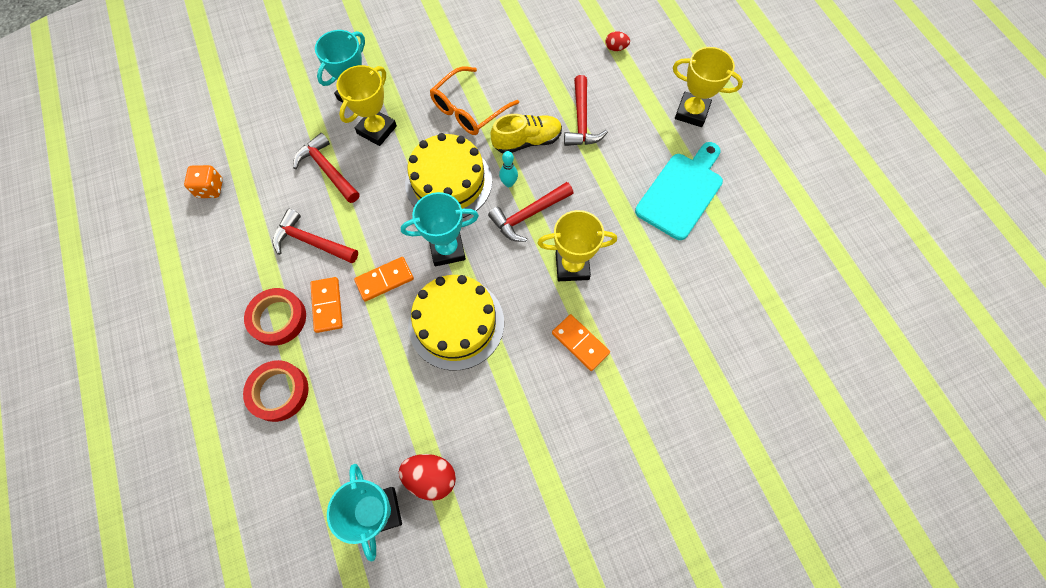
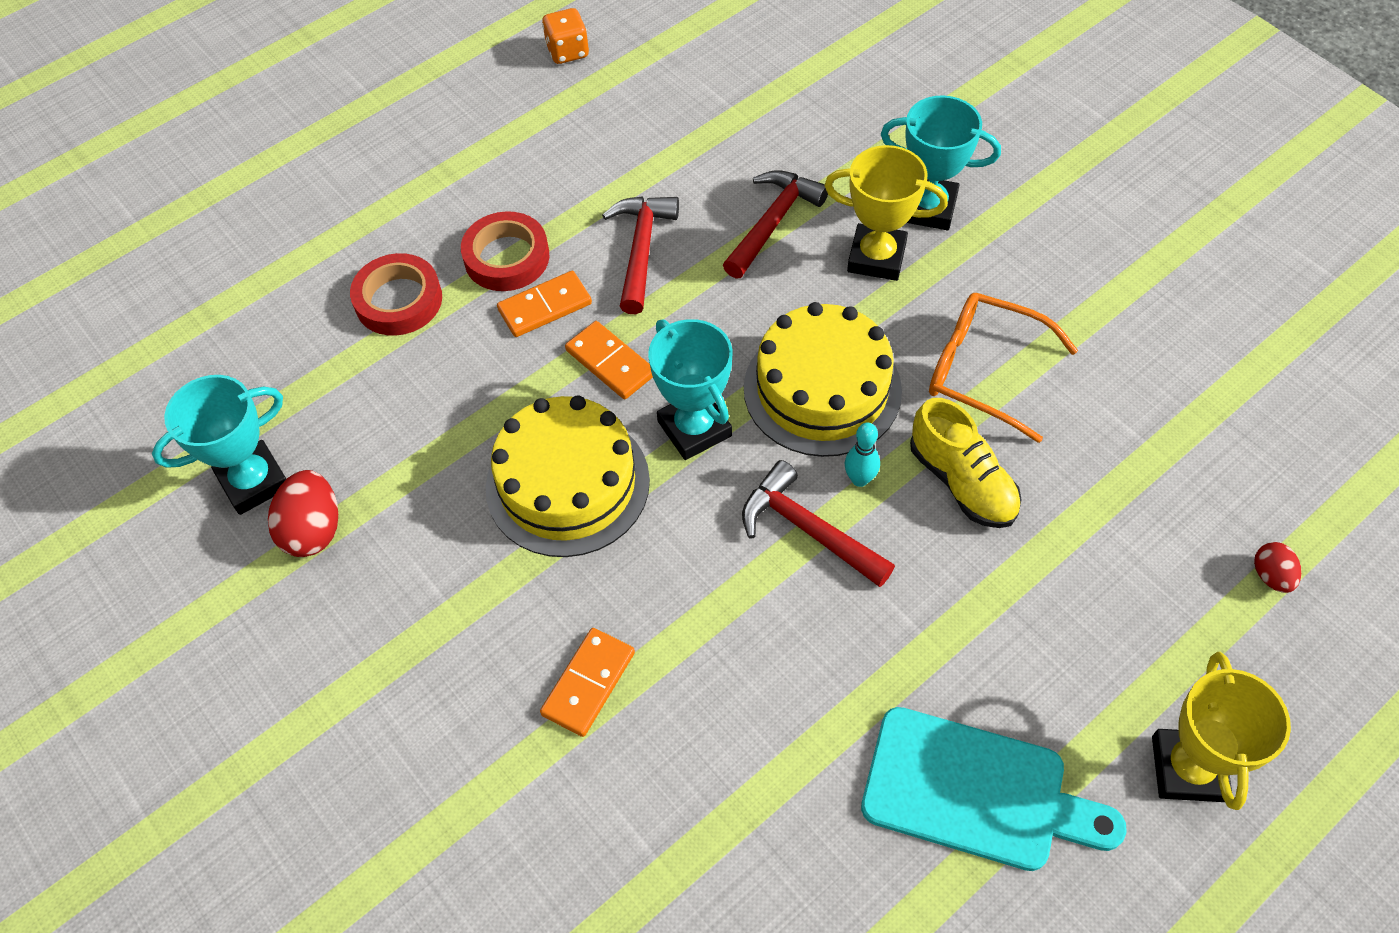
camera: 75 degrees right, 10 degrees down
(210, 189) = (682, 104): orange dice -> orange dice (567, 52)
(572, 266) = (733, 629): yellow trophy -> none
(581, 121) = (1055, 560): red hammer -> none

